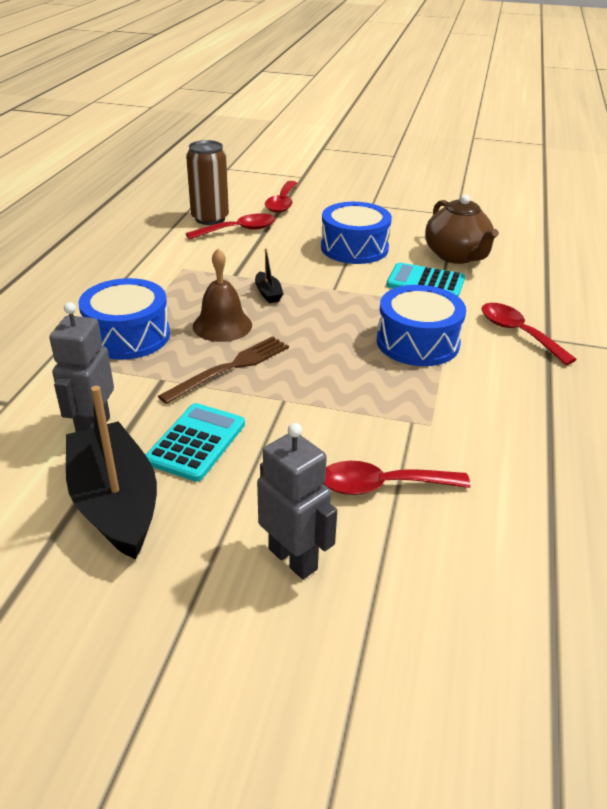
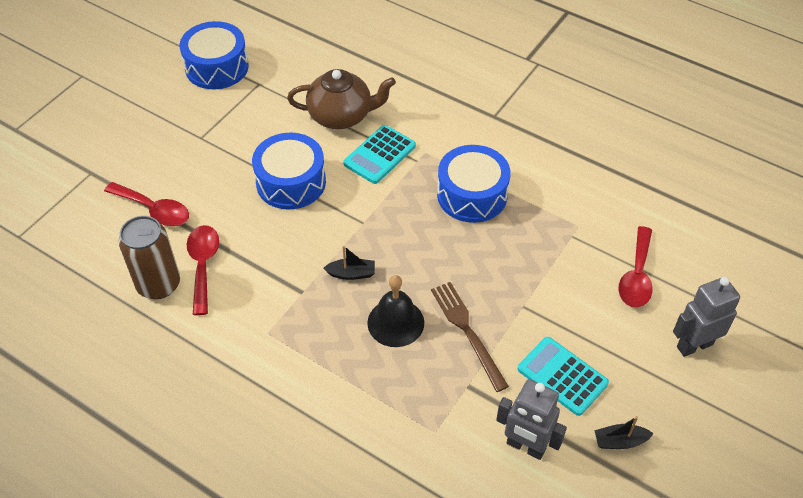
camera: 70 degrees left, 15 degrees up
(115, 503) = (620, 441): black boat -> black boat, size x0.43
(128, 336) = (386, 401): blue drum -> blue drum (217, 67)
(222, 325) = (395, 322): brown bell -> black bell
(518, 333) = (481, 130): red spoon -> none

